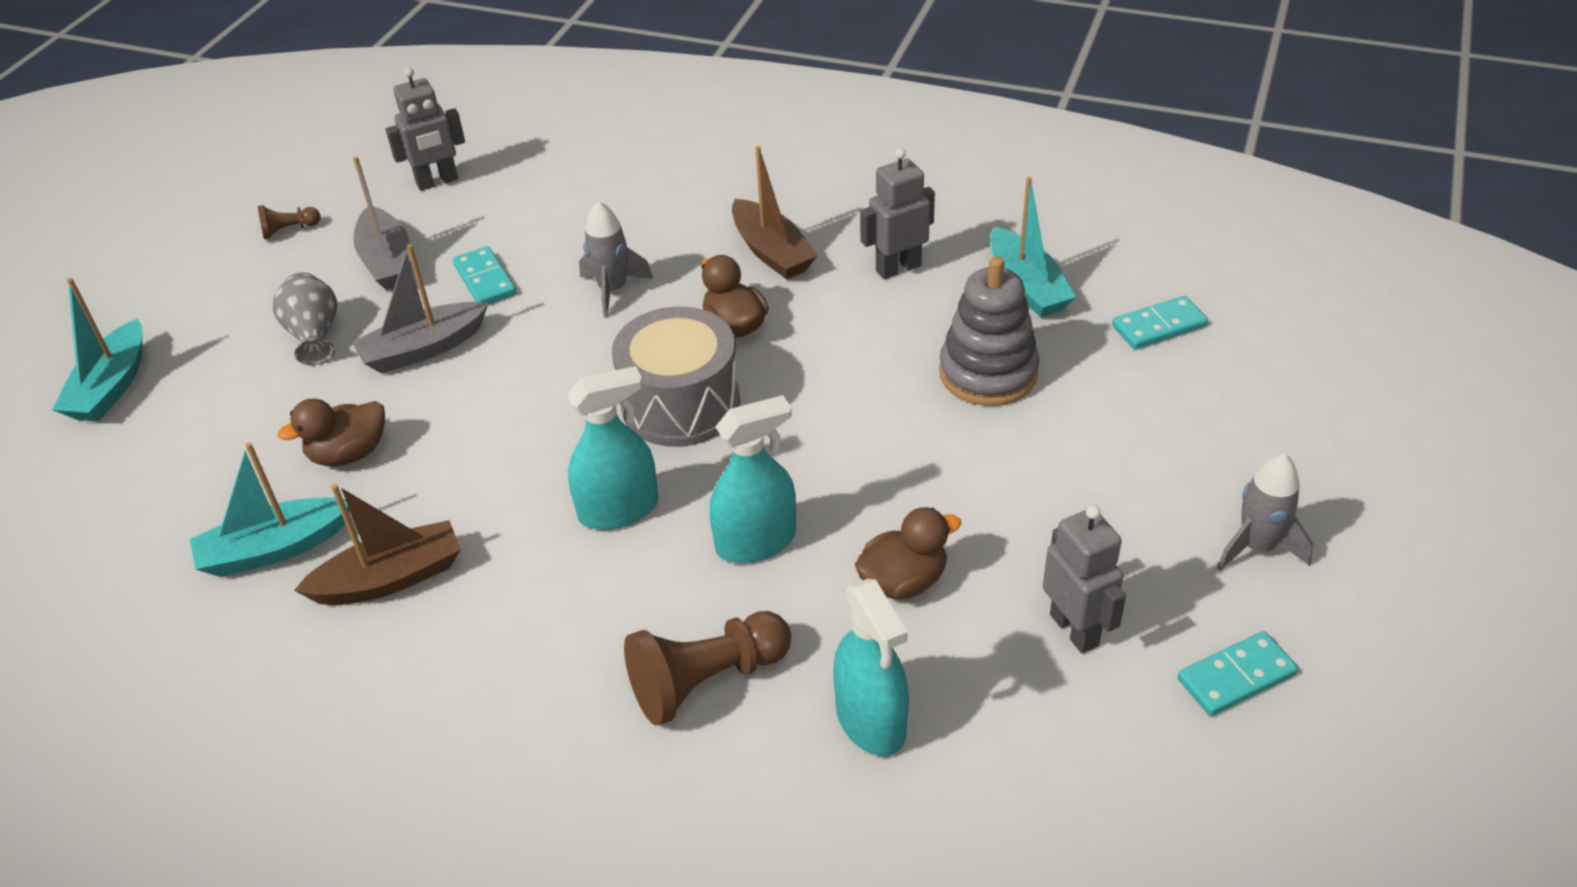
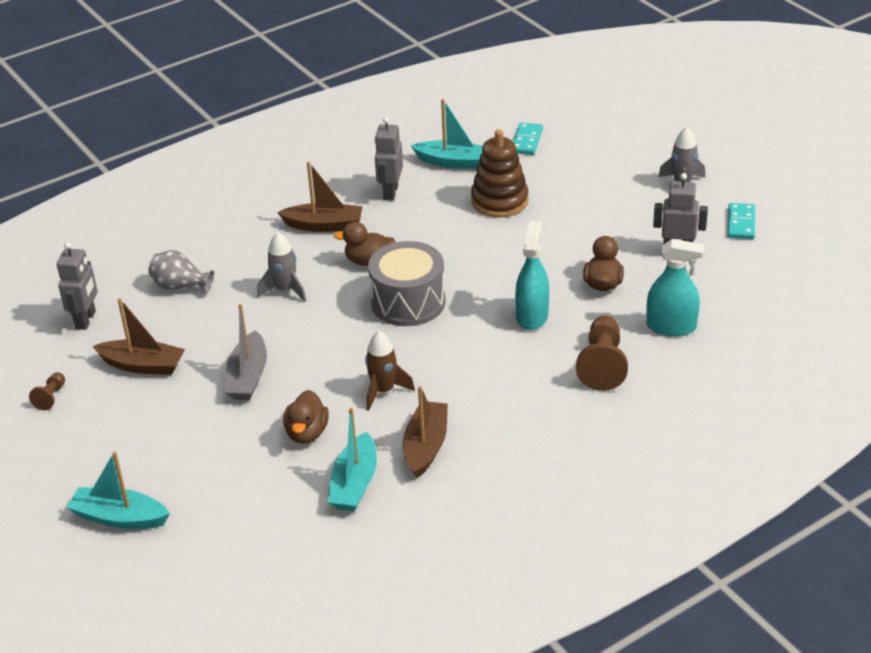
camera: 55 degrees left, 5 degrees down
(111, 386) = (119, 518): turquoise boat -> turquoise boat turned 150 degrees clockwise
(314, 335) = (179, 416): grey vase -> grey vase (180, 286)
(387, 261) = (143, 365): grey boat -> brown boat
(478, 478) = (384, 391): none -> brown rocket
(485, 280) = (213, 333): turquoise domino -> none
(618, 510) = (462, 351): turquoise spray bottle -> none
(988, 373) = (499, 201): grey stacking toy -> brown stacking toy

